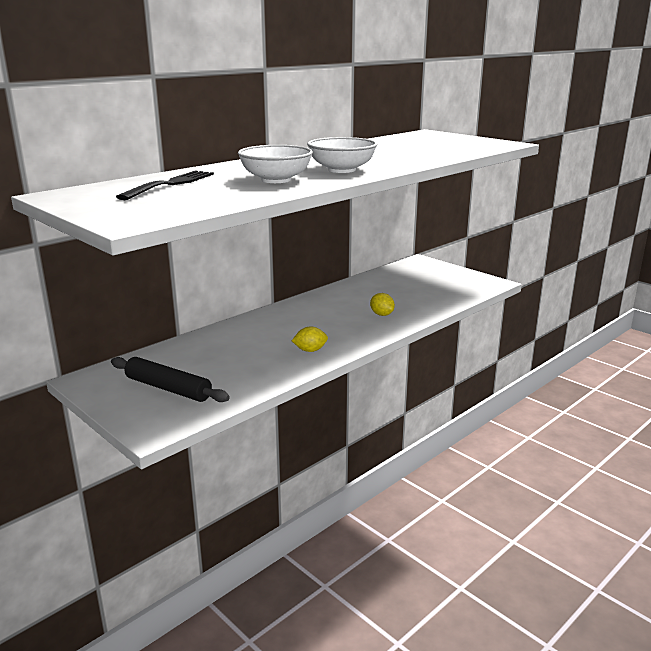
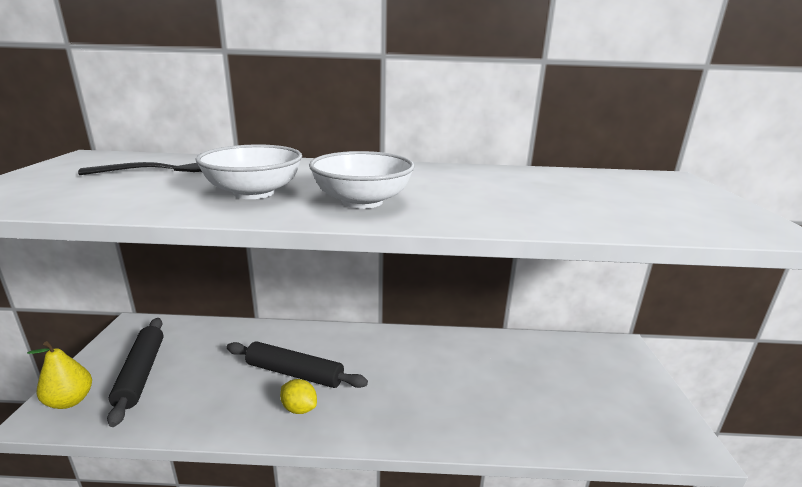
camera: 45 degrees right, 0 degrees up
(152, 419) = (70, 401): none -> yellow pear
(273, 342) = (295, 373): none -> black rolling pin
(381, 314) = (450, 405): yellow lemon -> none

